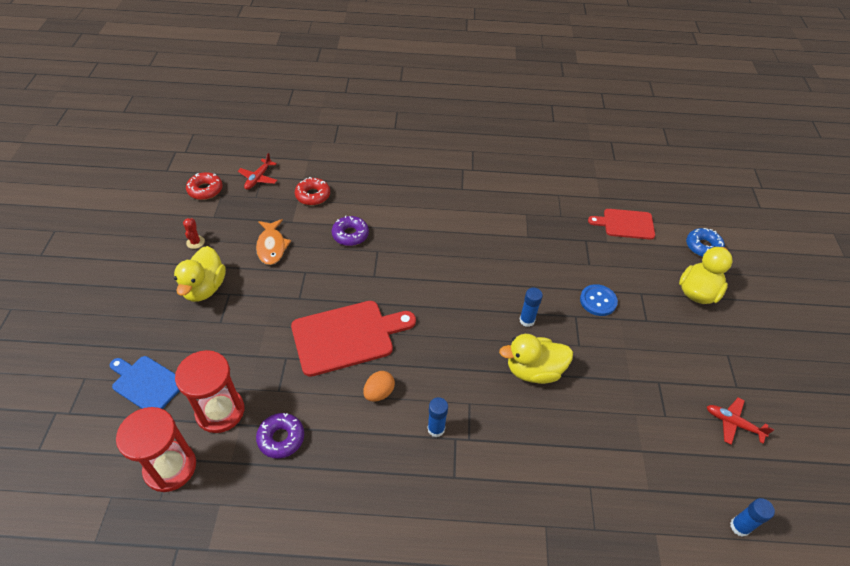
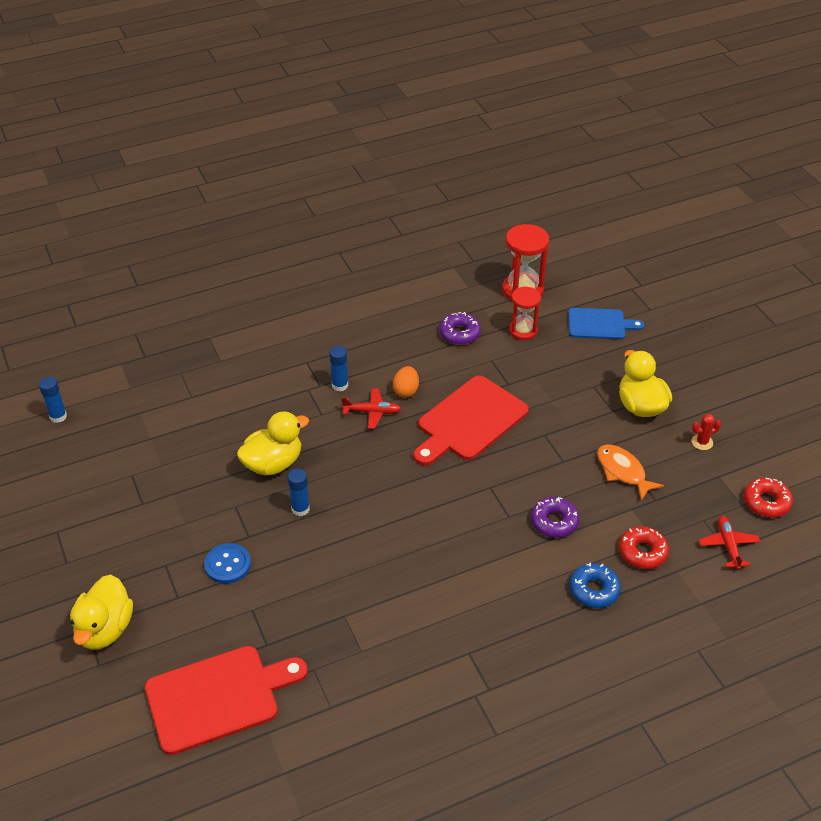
camera: 155 degrees right, 5 degrees down
(195, 242) = (702, 442): red cactus -> red cactus turned 75 degrees counterclockwise
(220, 411) = (523, 330): red hourglass -> red hourglass, size x0.66
(625, 224) = (218, 697): red cutting board -> red cutting board, size x1.61
(703, 247) = (100, 707): blue donut -> blue donut (594, 590)
(733, 423) = (62, 494): red plane -> red plane (372, 412)

